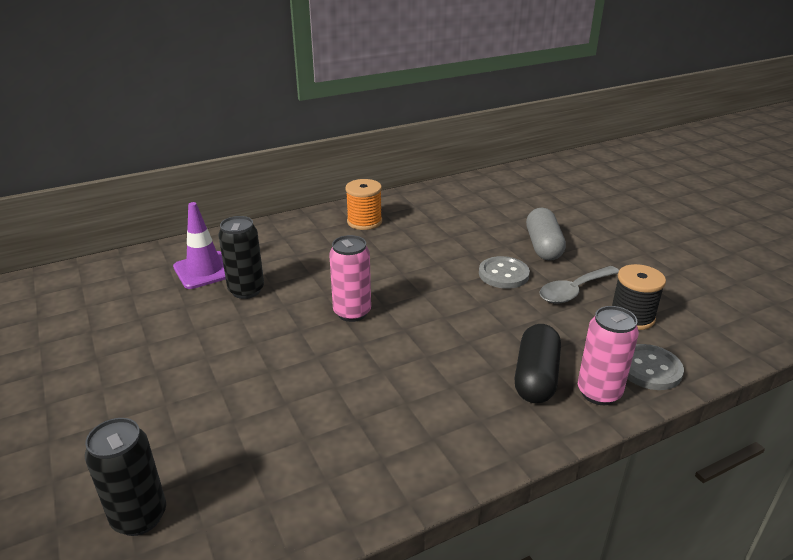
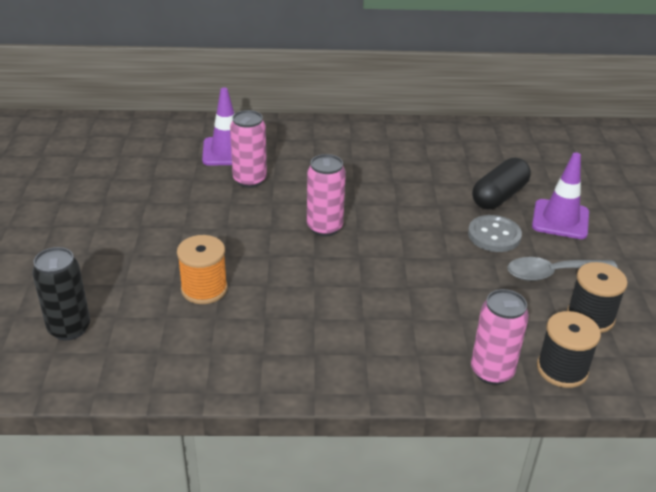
camera: 25 degrees right, 5 degrees up
(246, 290) = (249, 180): black can -> pink can
(364, 222) = (398, 144): orange spool -> orange spool (204, 289)
(536, 377) = (444, 338): black capsule -> black capsule (499, 196)
(543, 246) = (560, 219): grey capsule -> purple traffic cone
(649, 369) = (562, 369): grey button -> black spool

